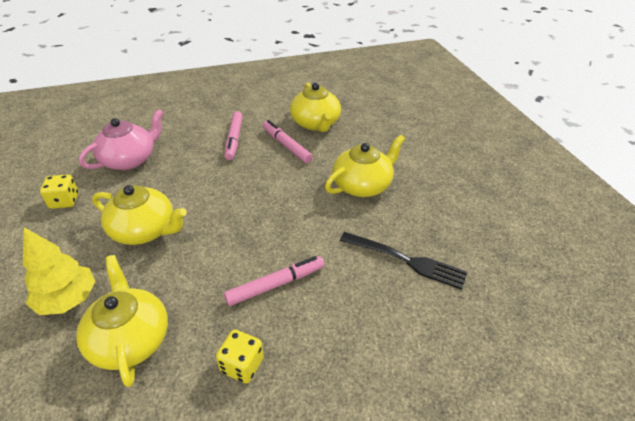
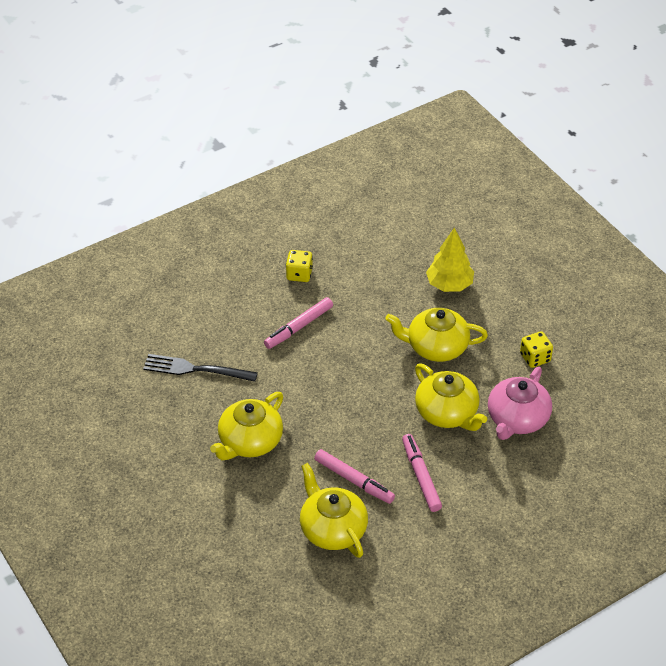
camera: 165 degrees right, 5 degrees up
(130, 339) = (384, 272): yellow teapot -> yellow teapot (447, 413)

